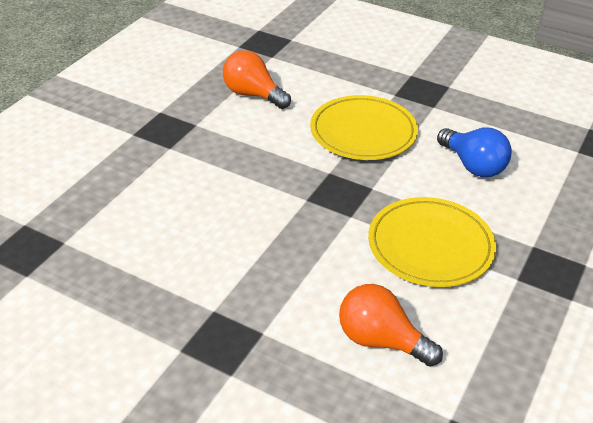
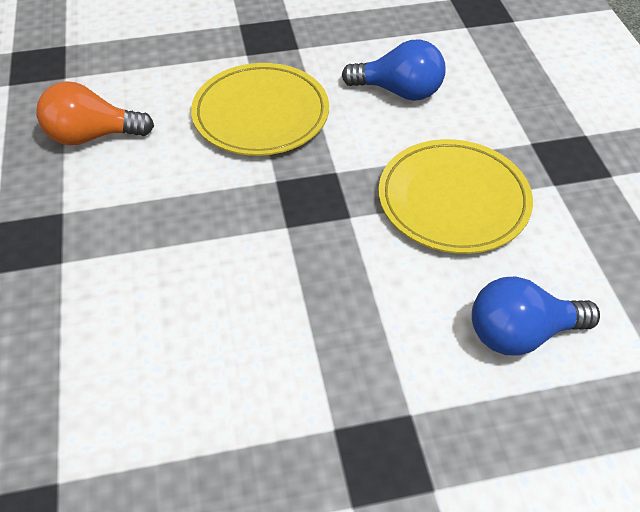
camera: 40 degrees left, 10 degrees up
(381, 340) = (520, 333): orange light bulb -> blue light bulb

